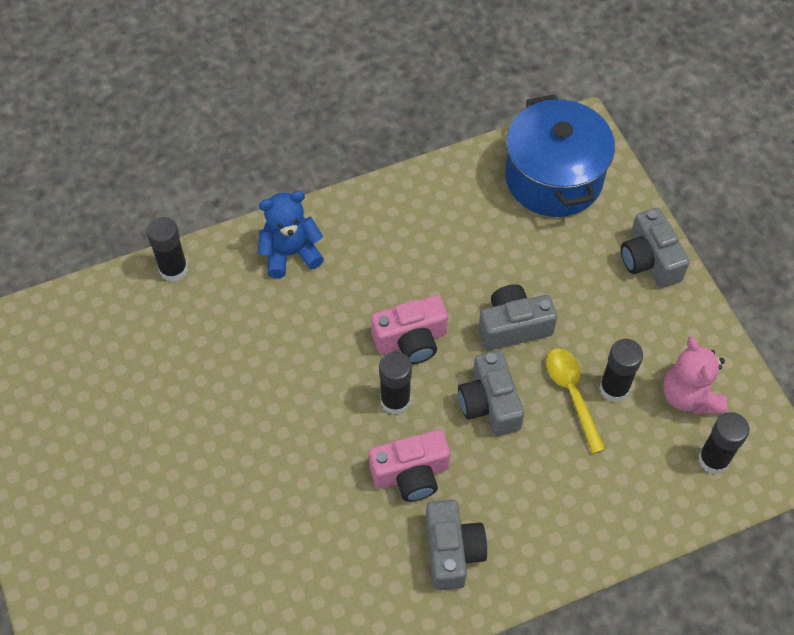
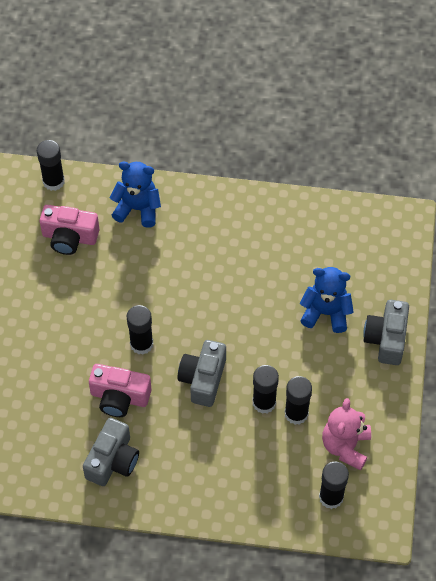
camera: 30 degrees right, 0 degrees up
(411, 340) = (179, 309): pink camera -> pink camera (69, 237)
(513, 326) = (256, 336): grey camera -> none
(553, 178) = (358, 246): blue pot -> none
(569, 264) = (326, 313): none -> blue teddy bear
(572, 395) = (264, 402): yellow spoon -> black glue stick

